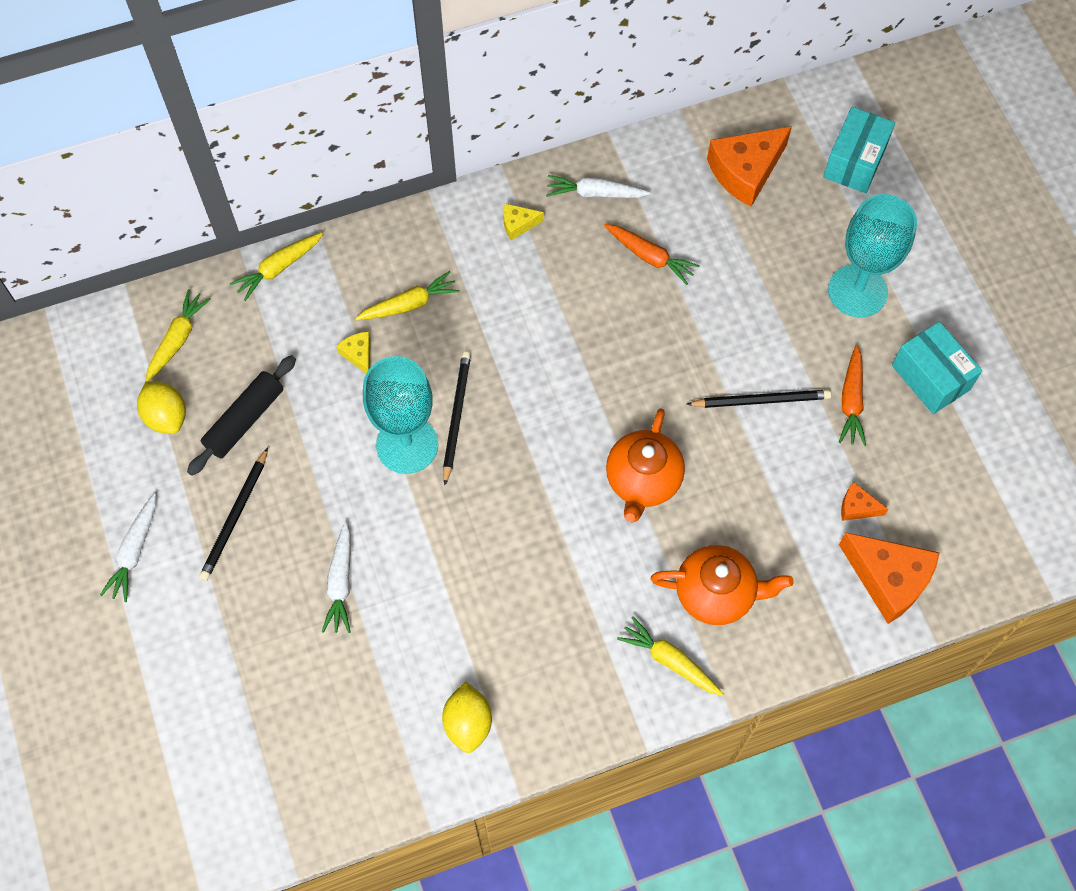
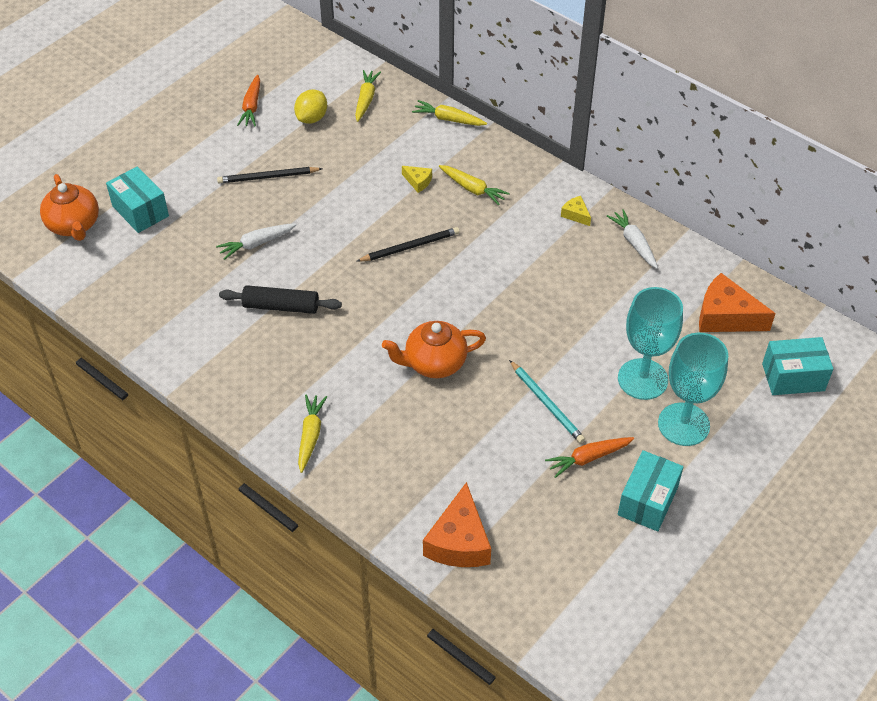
camera: 60 degrees right, 15 degrees down
(134, 552) = (216, 145): white carrot -> none
(178, 339) = (366, 99): yellow carrot -> yellow carrot turned 75 degrees counterclockwise
(190, 697) = (140, 211): none -> turquoise box
(245, 420) = (334, 152): black rolling pin -> black rolling pin (281, 306)
(358, 354) = (418, 181): yellow cheese -> yellow cheese turned 90 degrees clockwise
(407, 445) = (372, 232): turquoise goblet -> turquoise goblet (642, 379)
(468, 723) = (201, 347): yellow lemon -> none
(650, 257) = (609, 293): orange carrot -> orange carrot (251, 107)
(716, 593) = (378, 441): orange teapot -> orange teapot (74, 225)
(761, 400) = (547, 404): black pencil -> turquoise pencil
(857, 507) = (504, 497): orange cheese -> none

